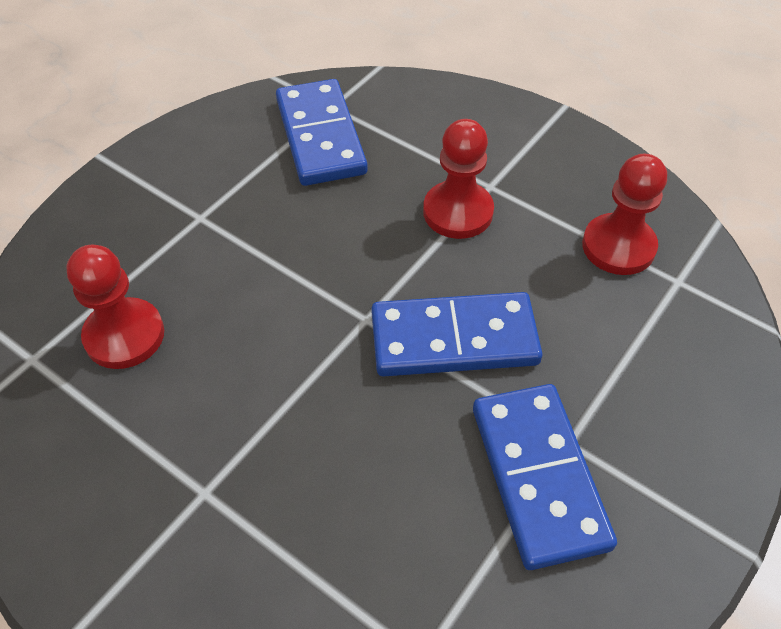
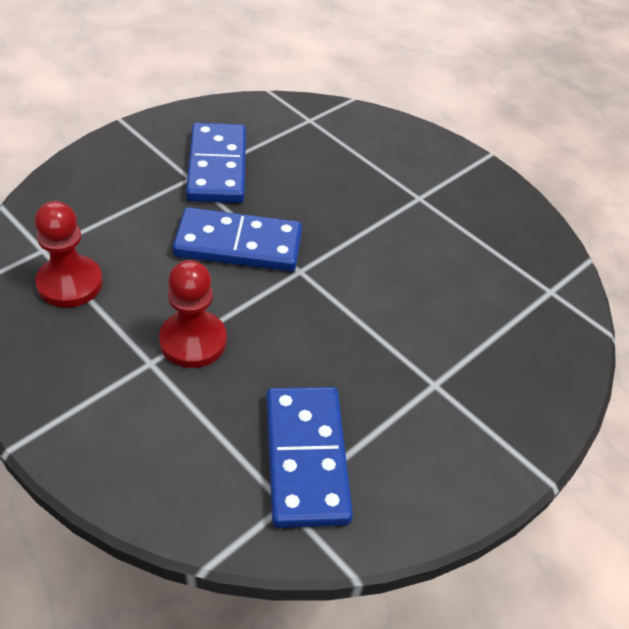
camera: 175 degrees left, 5 degrees down
(124, 335) = (485, 293): red pawn -> none

